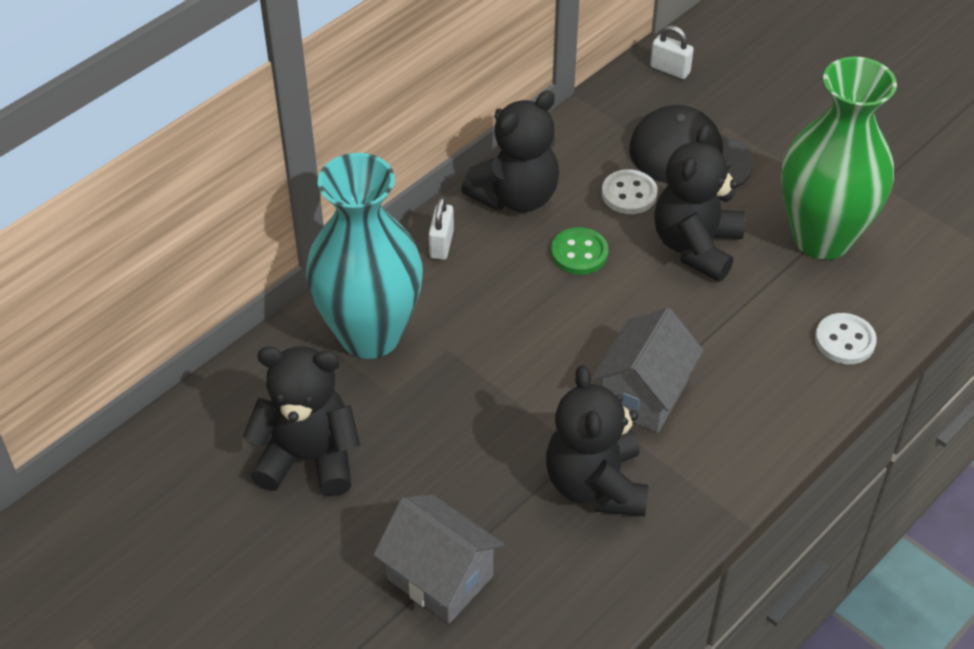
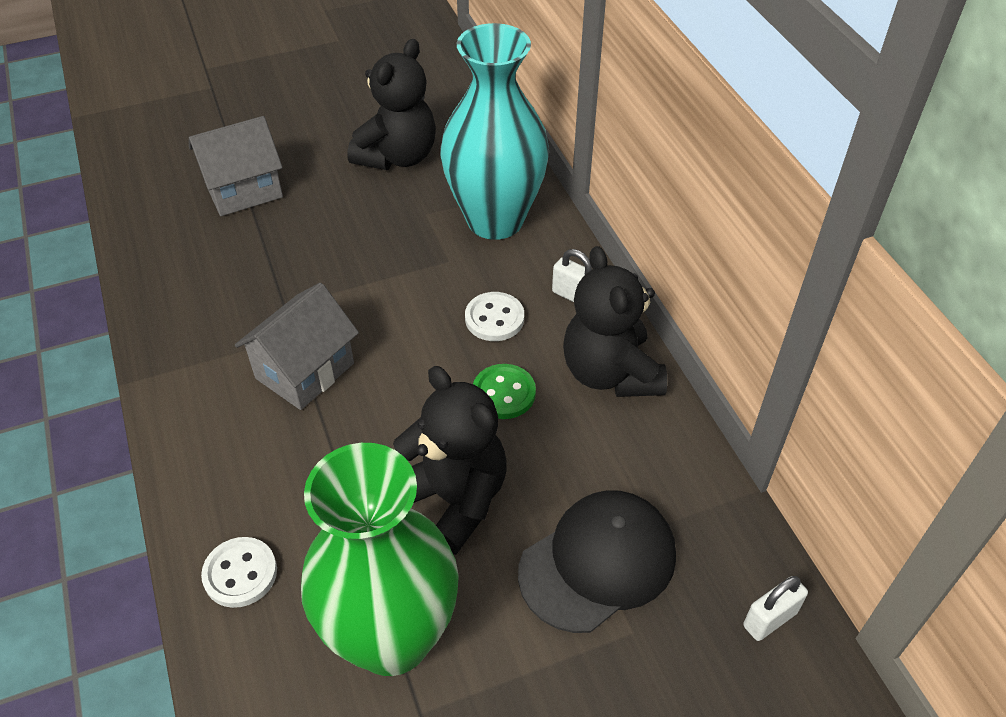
camera: 115 degrees right, 0 degrees up
(595, 484) = (244, 301): black teddy bear -> none
(629, 194) = (565, 472): white button -> white button (494, 318)
(644, 394) = (305, 371): grey house -> grey house turned 75 degrees clockwise

